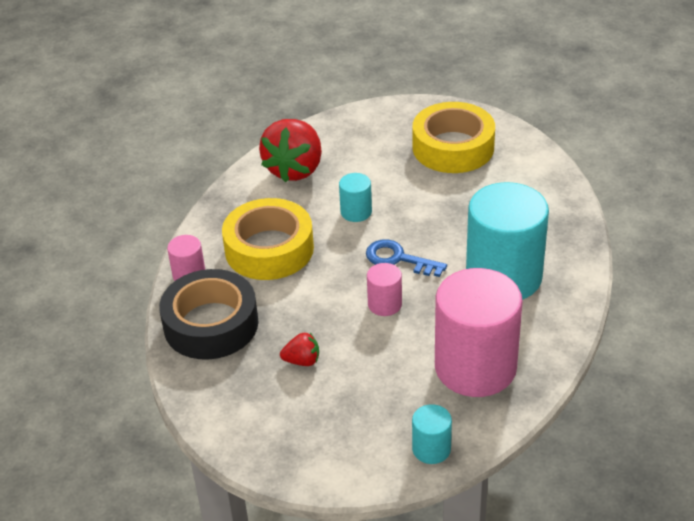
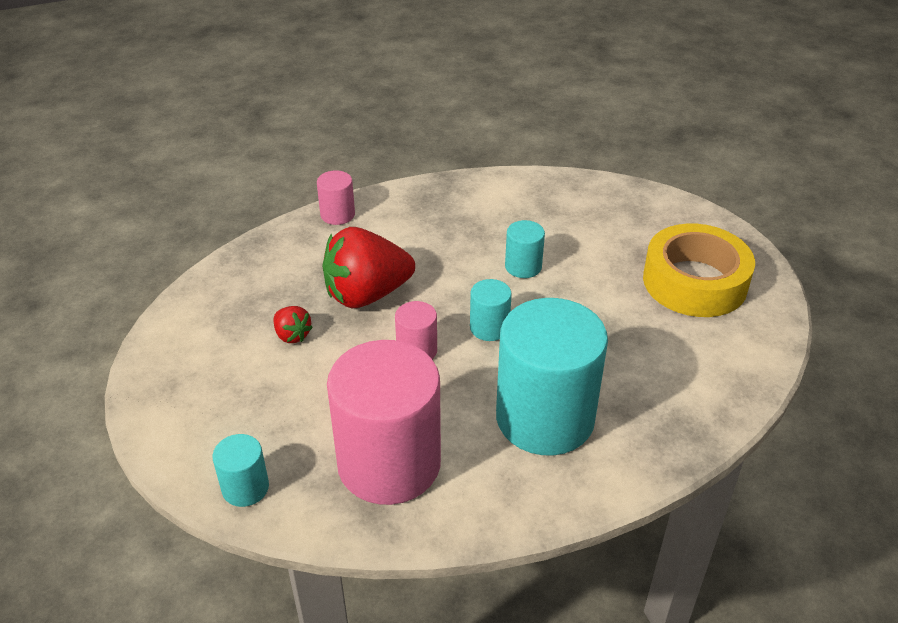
camera: 50 degrees right, 0 degrees up
(211, 324) = (290, 257): black tape -> none
(269, 249) = (416, 241): yellow tape -> none
(295, 169) = (536, 201): red strawberry -> red strawberry (367, 294)
(399, 259) = (489, 328): blue key -> turquoise cylinder

